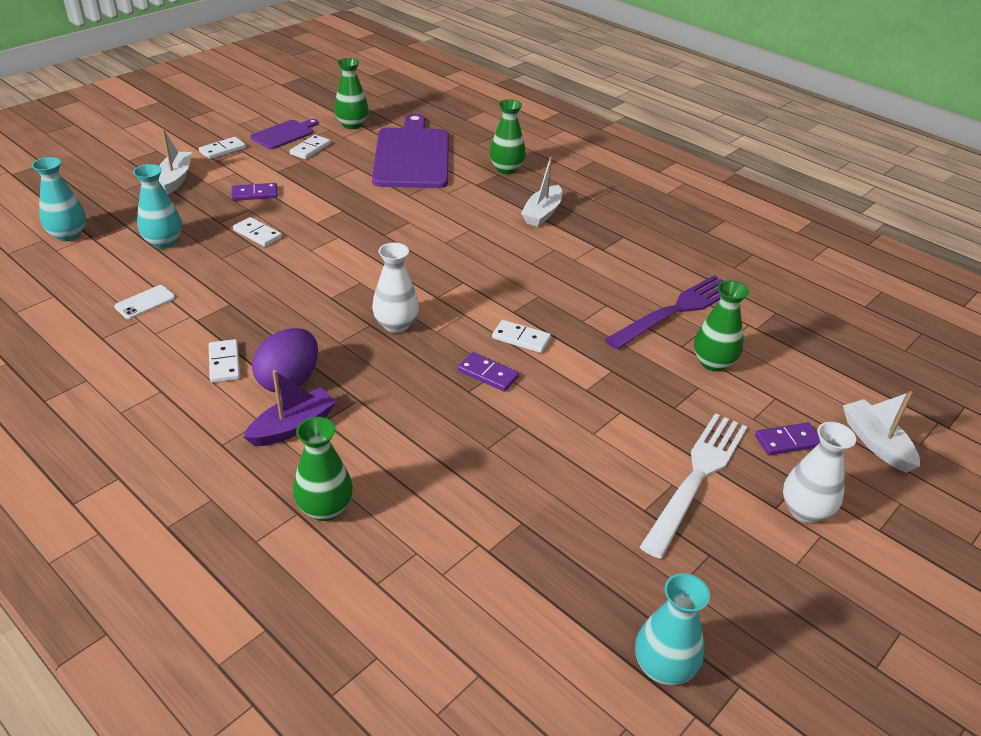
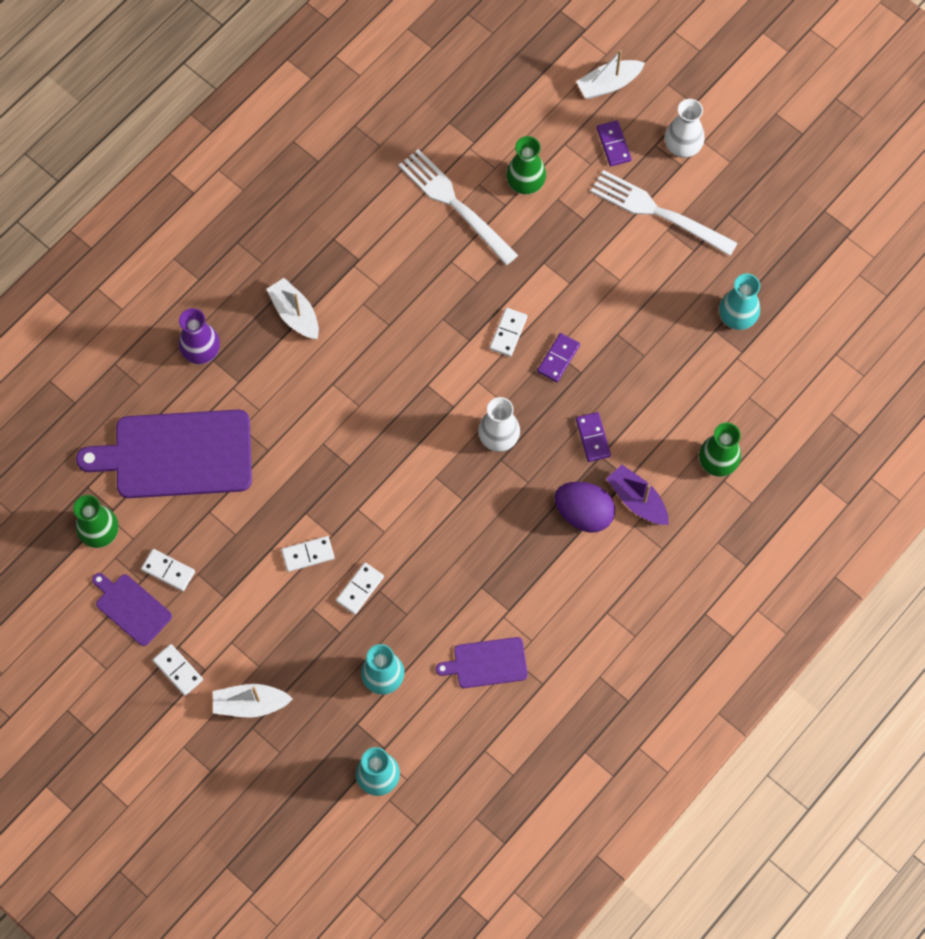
camera: 90 degrees left, 30 degrees up
(145, 302) = (487, 663): white phone -> purple cutting board
(224, 363) = (566, 571): white domino -> white domino (308, 554)
(254, 194) = (279, 610): purple domino -> purple domino (593, 438)
(506, 169) = (201, 351): green vase -> purple vase
(542, 213) = (295, 314): white boat -> white boat turned 150 degrees counterclockwise
(663, 667) = (817, 250): turquoise vase -> turquoise vase (737, 317)
(676, 310) = (453, 203): purple fork -> white fork

